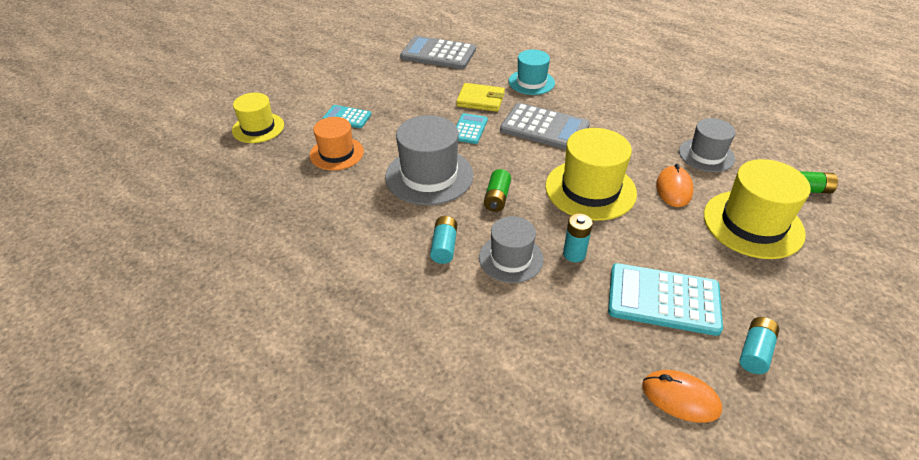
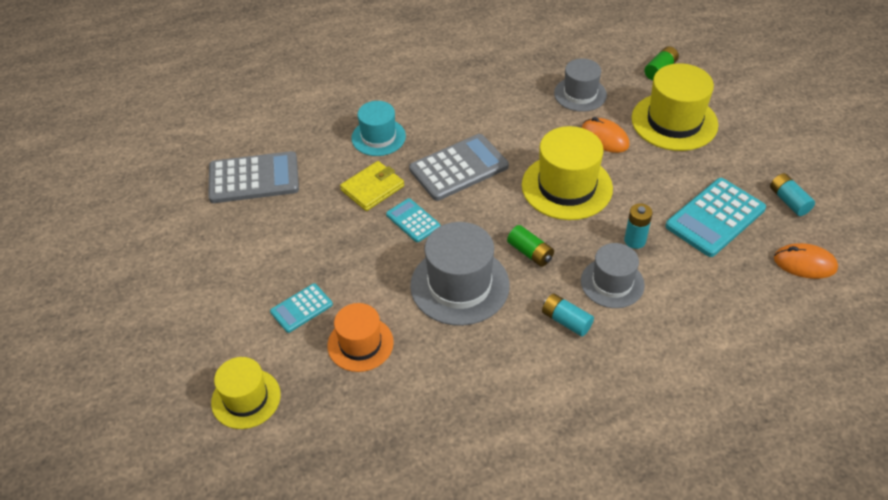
camera: 55 degrees left, 5 degrees up
(438, 54) = (254, 178): grey calculator -> grey calculator turned 150 degrees counterclockwise
(680, 398) = (804, 263): orange mouse -> orange mouse turned 45 degrees clockwise

